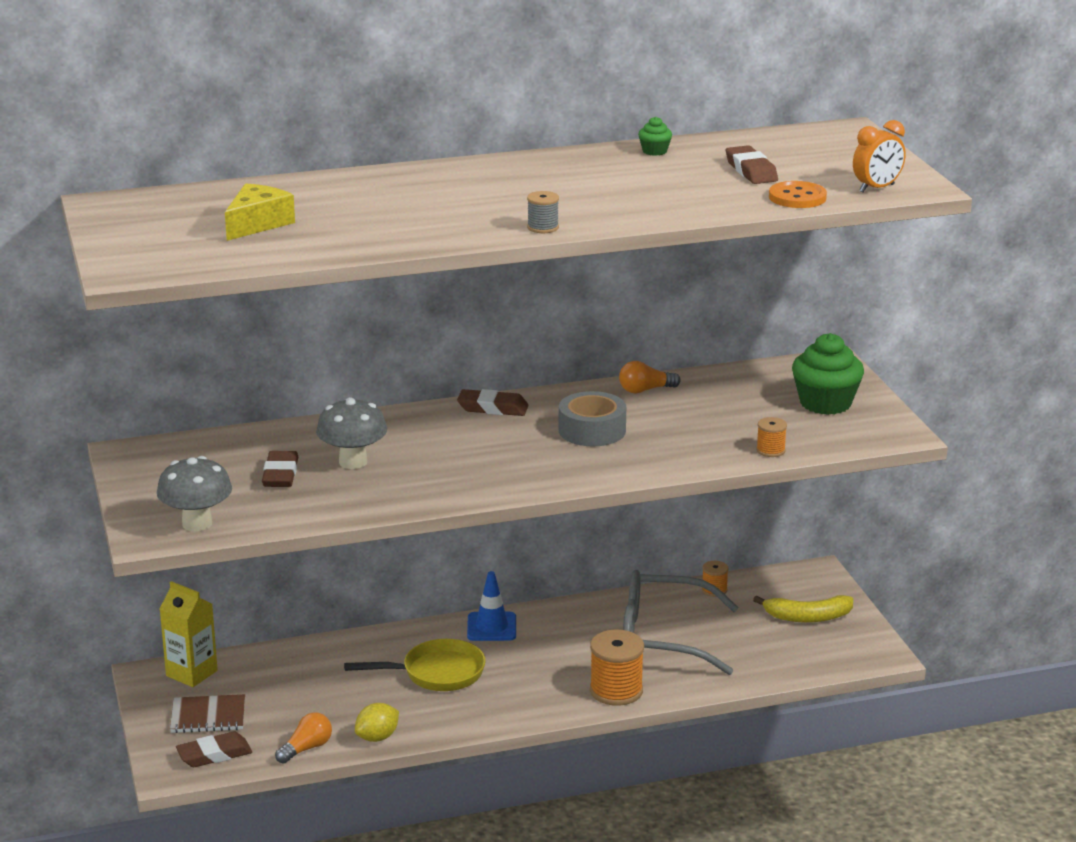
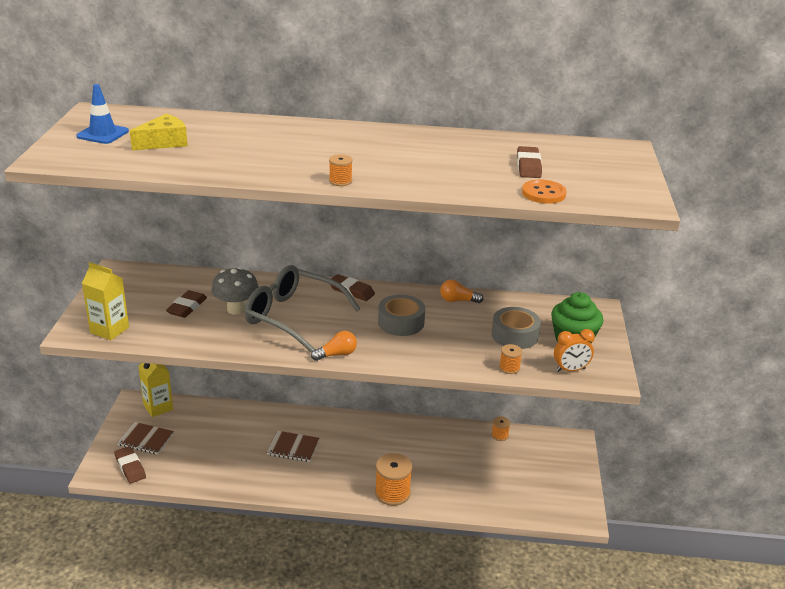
camera: 20 degrees right, 5 degrees up
(197, 524) = (109, 330): grey mushroom -> yellow carton
(214, 755) = (130, 467): brown eraser -> brown eraser turned 60 degrees clockwise
(306, 748) = (183, 479): orange light bulb -> orange light bulb (336, 354)
(377, 737) = (228, 484): yellow lemon -> none
(437, 673) = (293, 448): yellow pan -> brown notebook
(491, 627) = (346, 424): blue traffic cone -> blue traffic cone (102, 134)
(543, 227) = (340, 181): grey spool -> orange spool
(654, 151) = (474, 139): green cupcake -> none
(662, 638) = (446, 461): grey glasses -> grey glasses (292, 316)
(749, 414) = (514, 335): none -> grey tape
(808, 617) = (549, 473): yellow banana -> none
(877, 188) = (610, 198): orange clock -> orange clock (570, 370)

